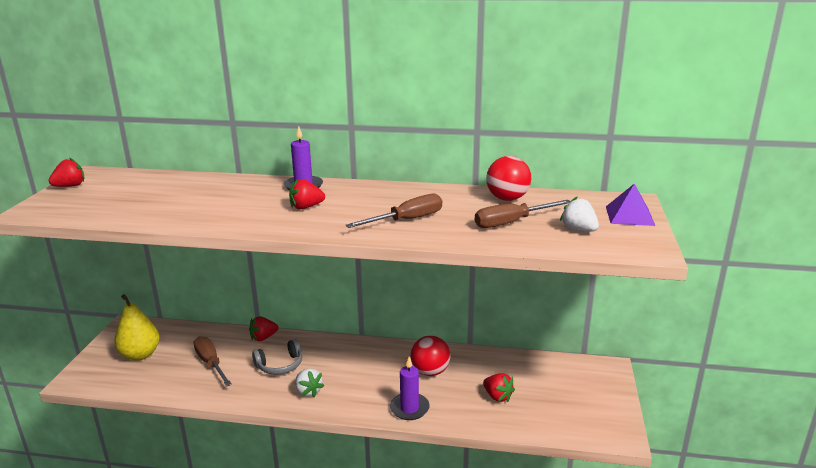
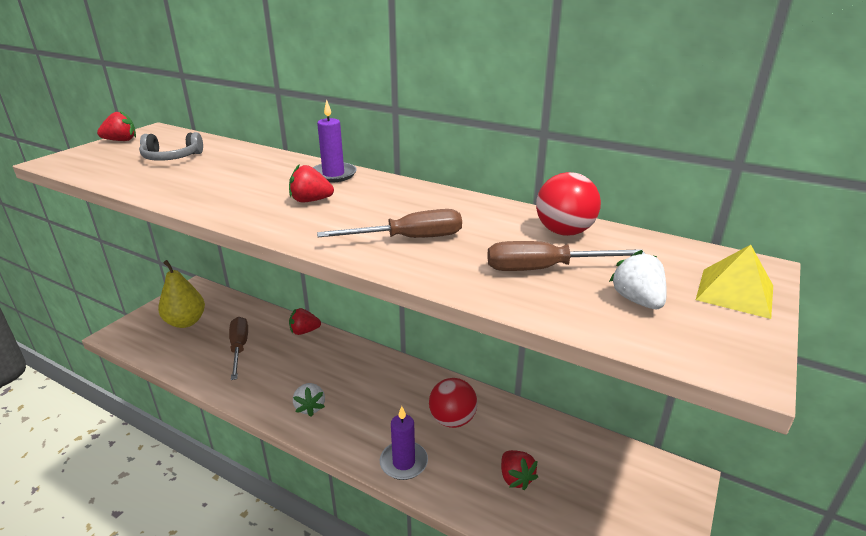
camera: 20 degrees right, 5 degrees up
(280, 365) = (301, 367): grey headphones -> grey headphones (171, 157)
(629, 215) = (735, 292): purple pyramid -> yellow pyramid

